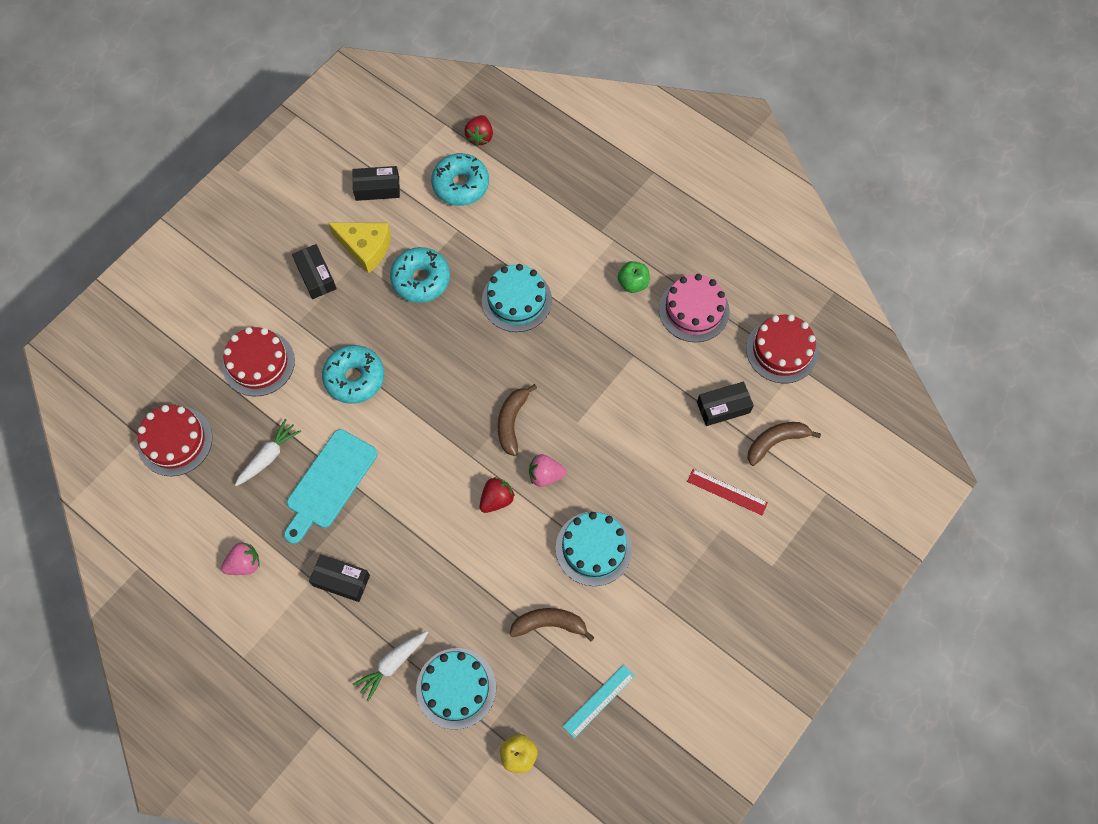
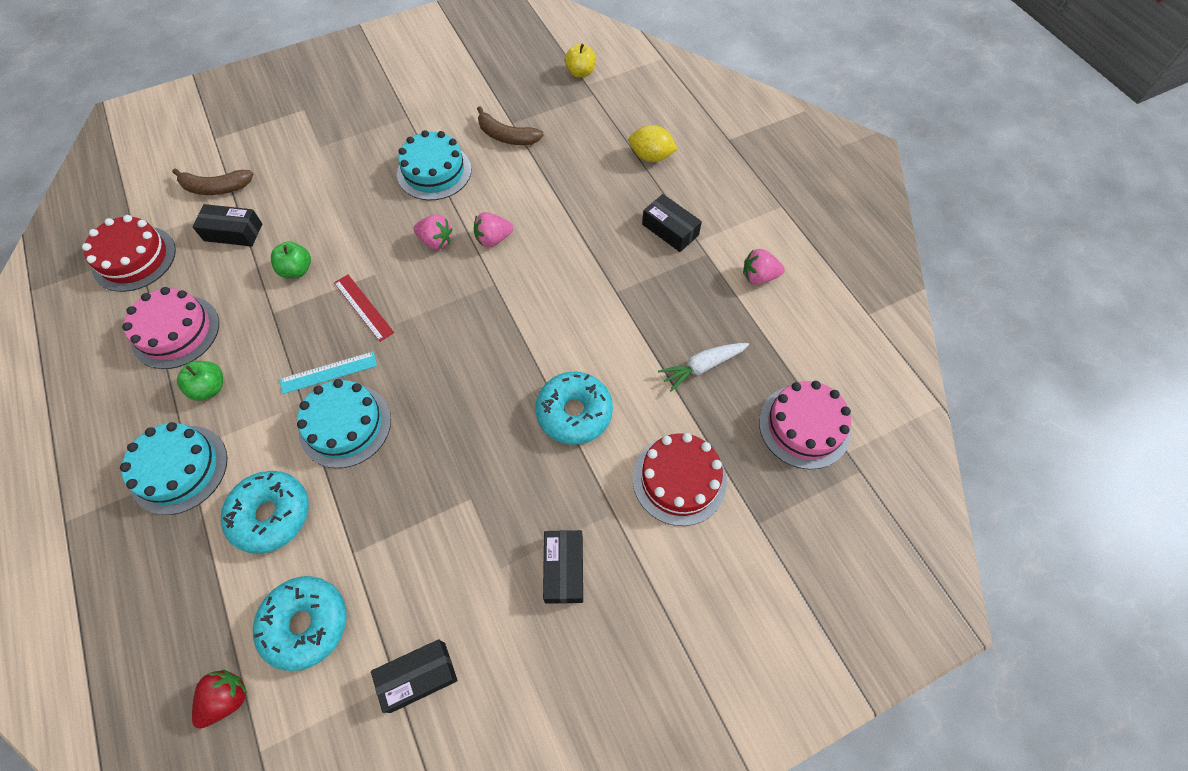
camera: 155 degrees left, 5 degrees down
(175, 441) = (804, 426): red cake -> pink cake
(329, 483) = (647, 316): turquoise cutting board -> none
(365, 247) = (481, 583): yellow cheese -> none
(377, 188) = (418, 677): black box -> black box turned 45 degrees counterclockwise
(392, 664) = (651, 156): white carrot -> yellow lemon
(421, 279) = (437, 502): turquoise donut -> turquoise donut (271, 515)
(456, 688) = (606, 124): turquoise cake -> turquoise cake (179, 469)
(496, 499) = (493, 239): red strawberry -> pink strawberry
(512, 422) = (436, 299): brown banana -> none
(599, 701) = (501, 80): turquoise ruler -> turquoise ruler (328, 372)
(642, 398) = (297, 270): none -> green apple
(727, 492) = (291, 169): red ruler -> red ruler (363, 307)

